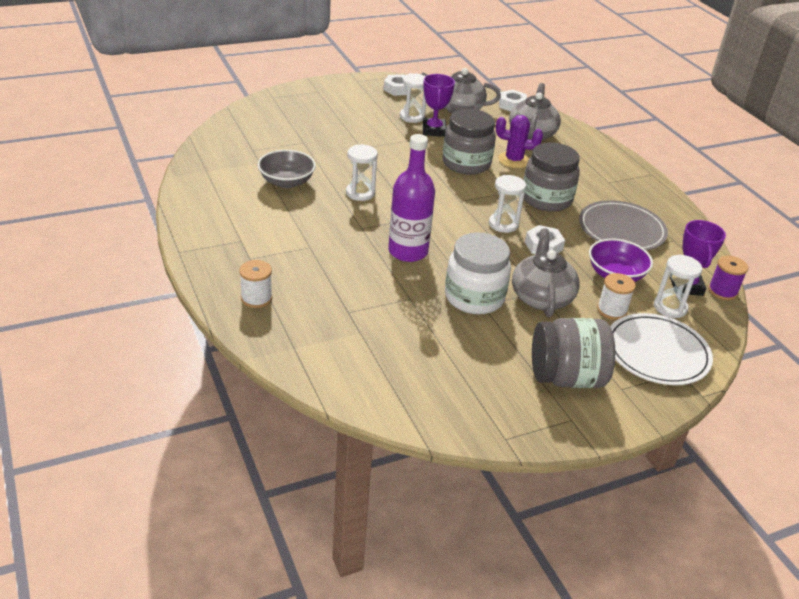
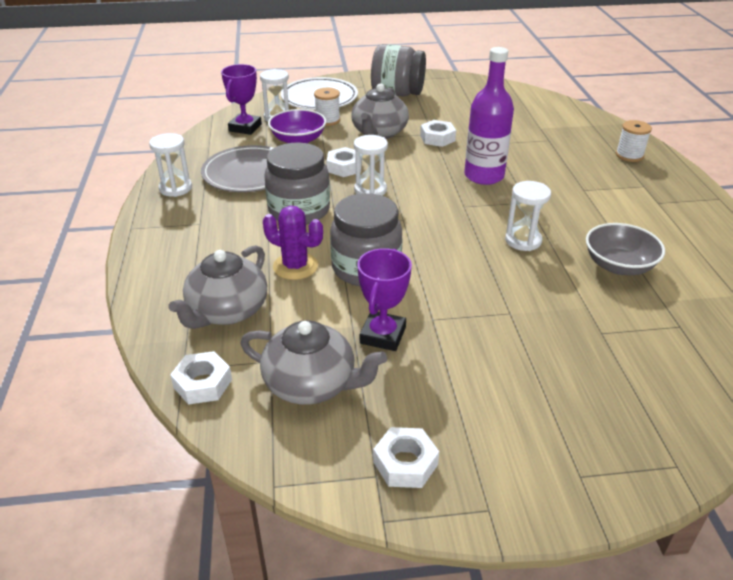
camera: 160 degrees left, 0 degrees up
(412, 117) = (407, 372): white hourglass -> white hourglass (175, 188)
(474, 297) = (437, 138): white jar -> white nut
(722, 291) = (218, 122): purple spool -> none

